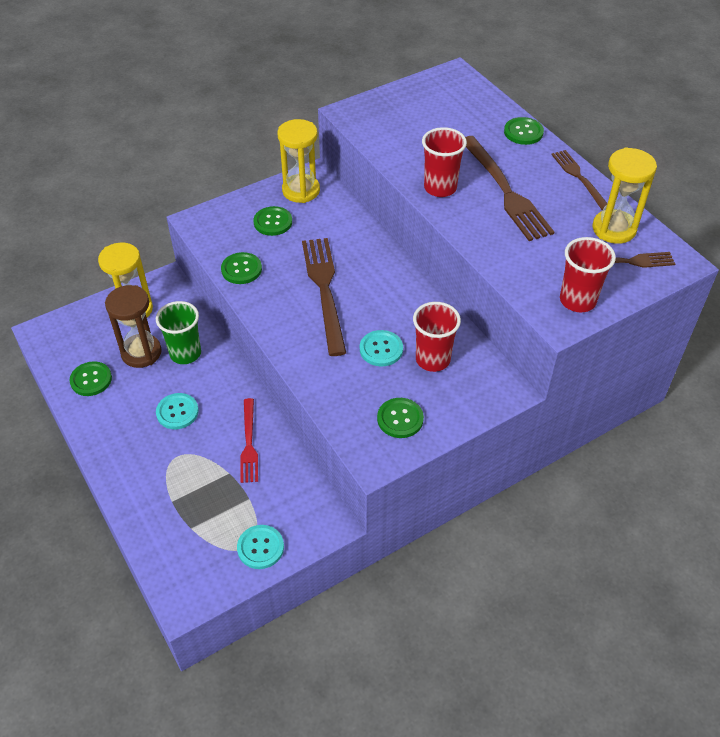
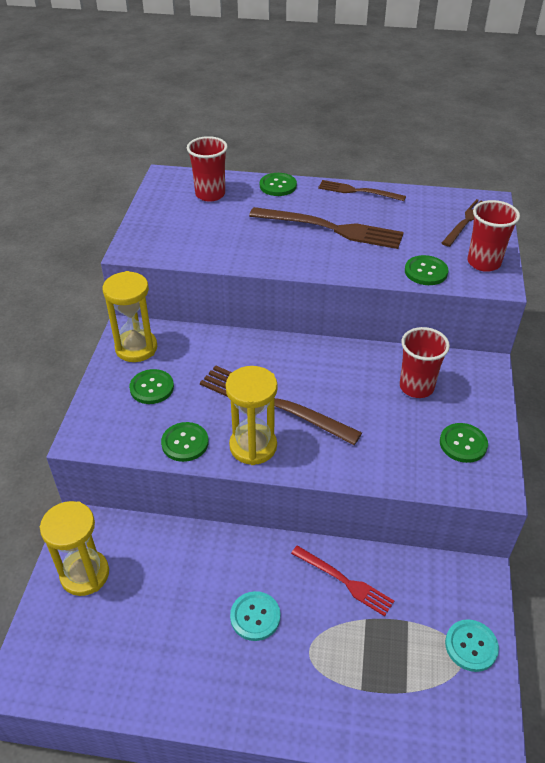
camera: 50 degrees left, 5 degrees down
(91, 380) = (138, 670): green button -> green button (426, 272)
(141, 353) = (149, 602): brown hourglass -> none
(185, 353) = (188, 565): green cup -> none
(381, 349) = (376, 410): turquoise button -> none
(440, 188) = (288, 255): red cup -> red cup (210, 194)
(614, 229) = (428, 207): yellow hourglass -> yellow hourglass (253, 446)

